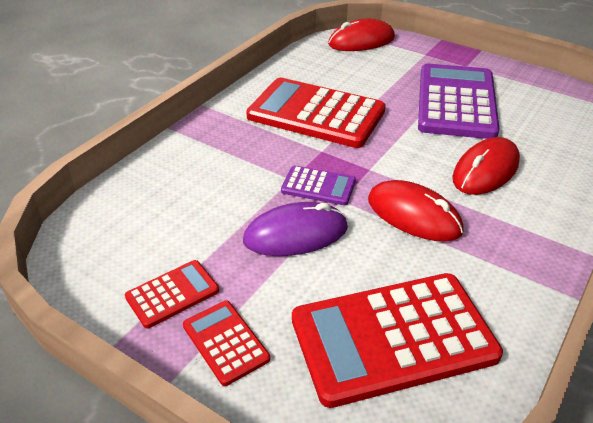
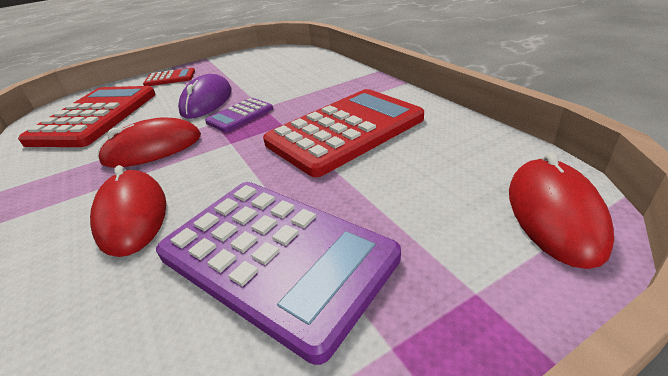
camera: 120 degrees right, 5 degrees down
(172, 294) = (216, 69): red calculator -> none

